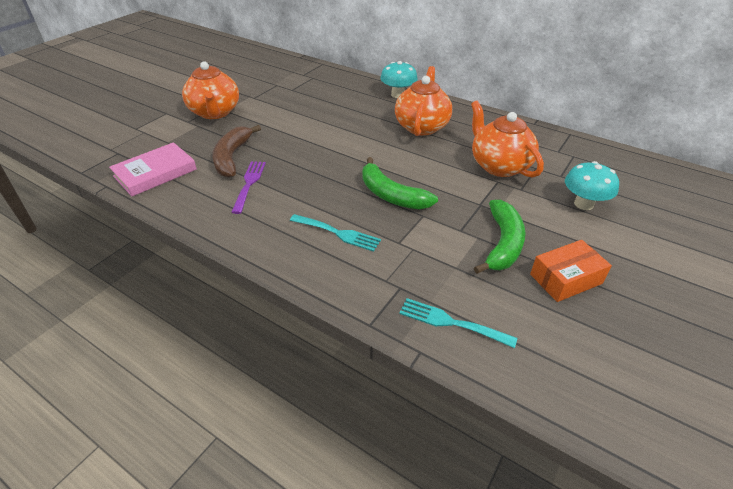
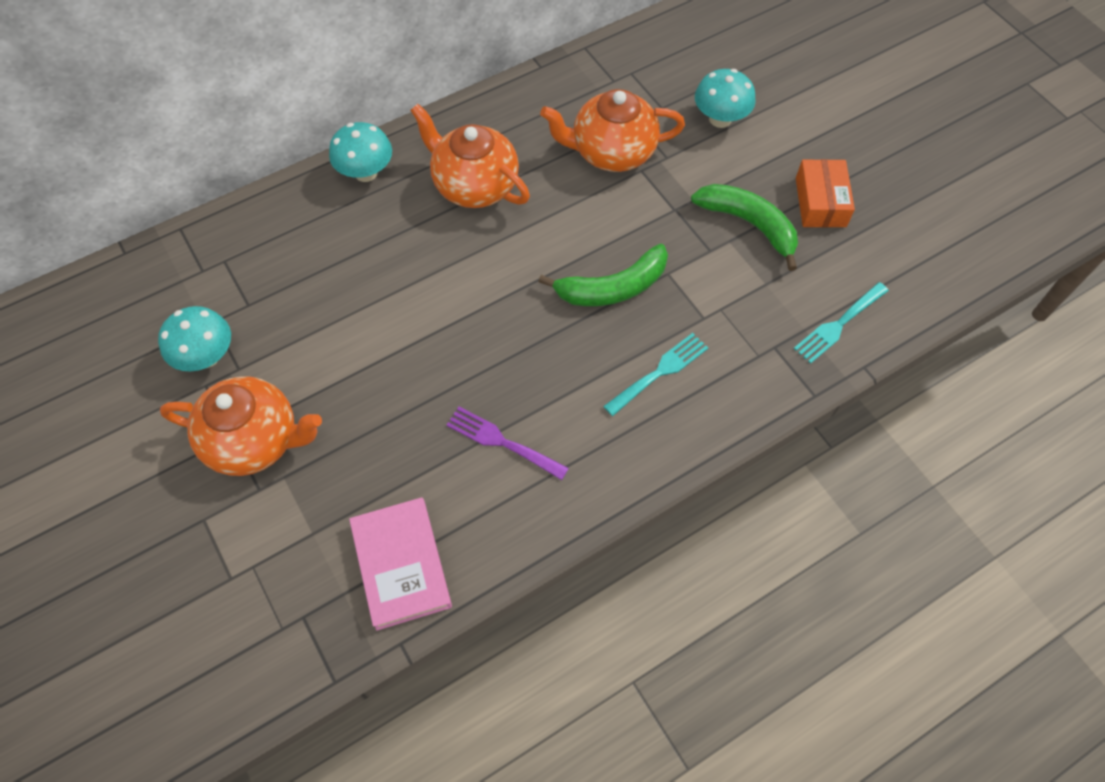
camera: 65 degrees left, 20 degrees up
(232, 157) = (418, 448): brown banana -> none
(256, 89) = (206, 356): none -> turquoise mushroom

